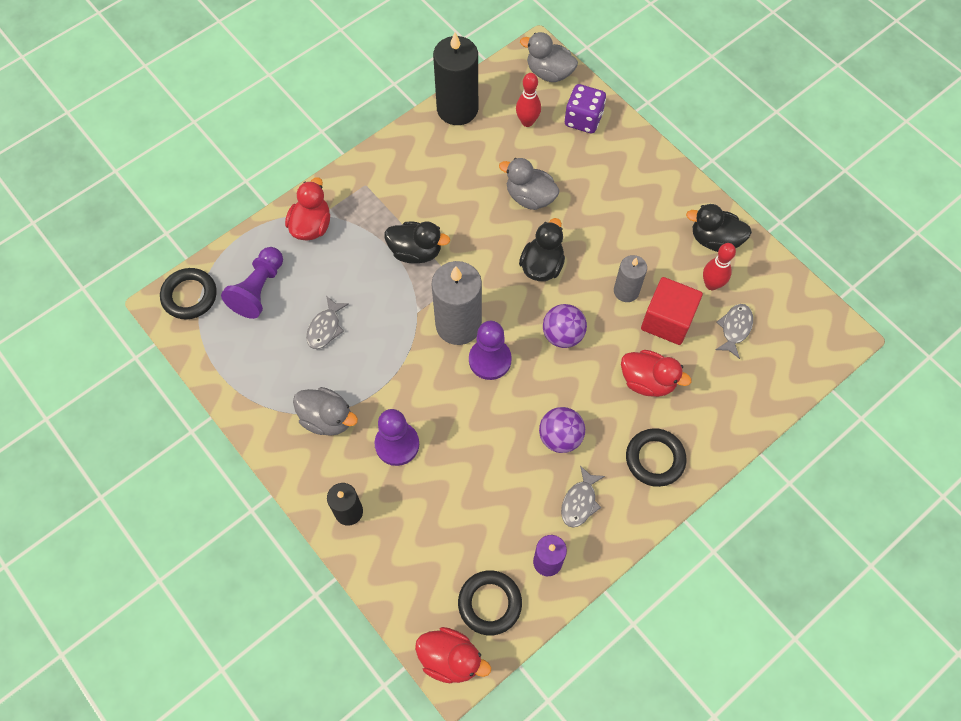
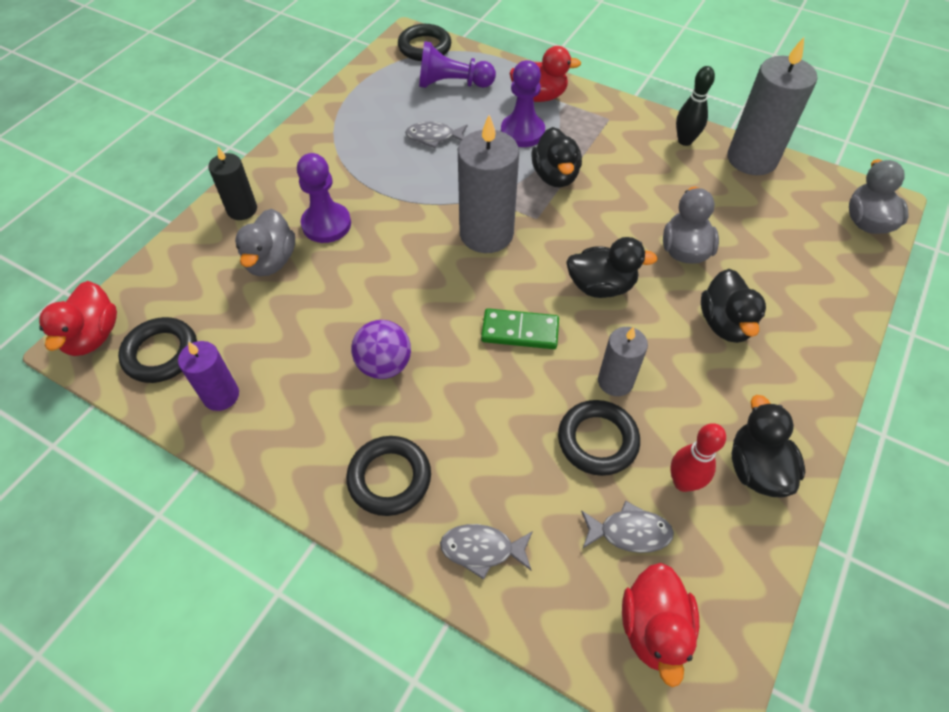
camera: 70 degrees right, 10 degrees down
(327, 419) = (337, 166): grey duck -> grey duck (271, 261)
(417, 143) = (685, 141): none -> black bowling pin
(457, 109) = (752, 159): black candle -> grey candle
(490, 360) = (456, 272): purple pawn -> purple pawn (522, 132)
(527, 122) = (783, 221): red bowling pin -> none
(562, 335) = (520, 331): purple ball -> green domino
(580, 502) = (305, 408): grey fish -> grey fish (482, 549)
(583, 119) = (829, 271): purple dice -> none
(603, 203) = (725, 323): none -> black duck
(647, 381) = (498, 440): red duck -> red duck (653, 628)
(667, 320) = (597, 440): red cube -> black ring

